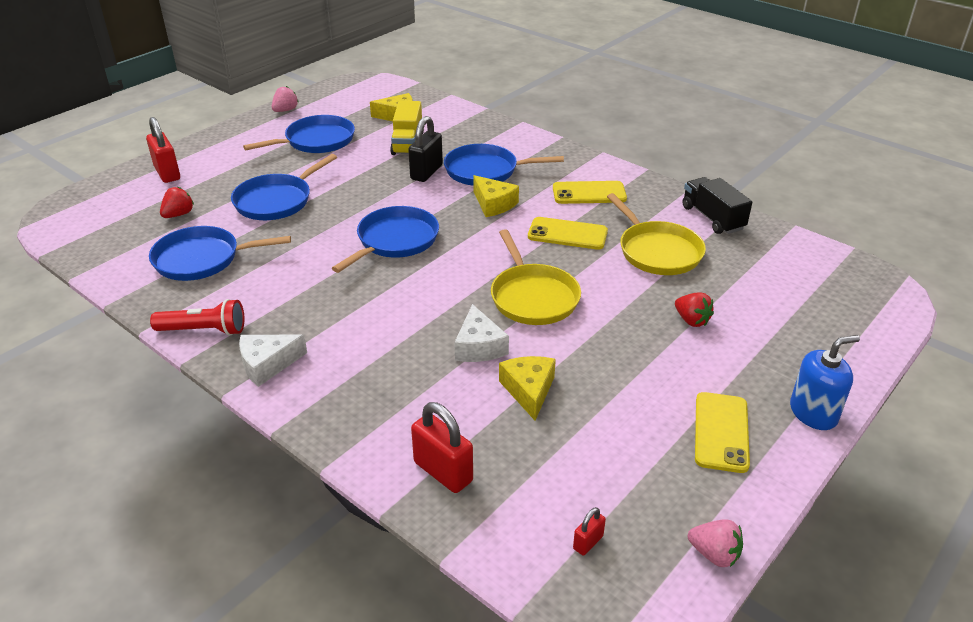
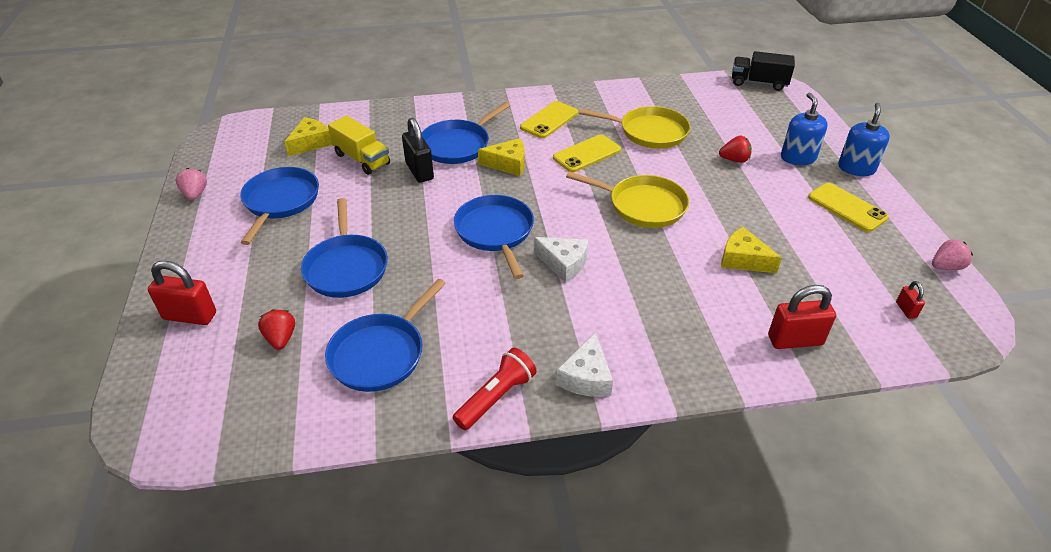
camera: 50 degrees left, 5 degrees up
(479, 346) = (674, 257): white cheese -> white cheese (563, 264)
(712, 218) = (638, 94): black truck -> black truck (758, 83)
(764, 361) = (798, 158): none -> blue soap dispenser

